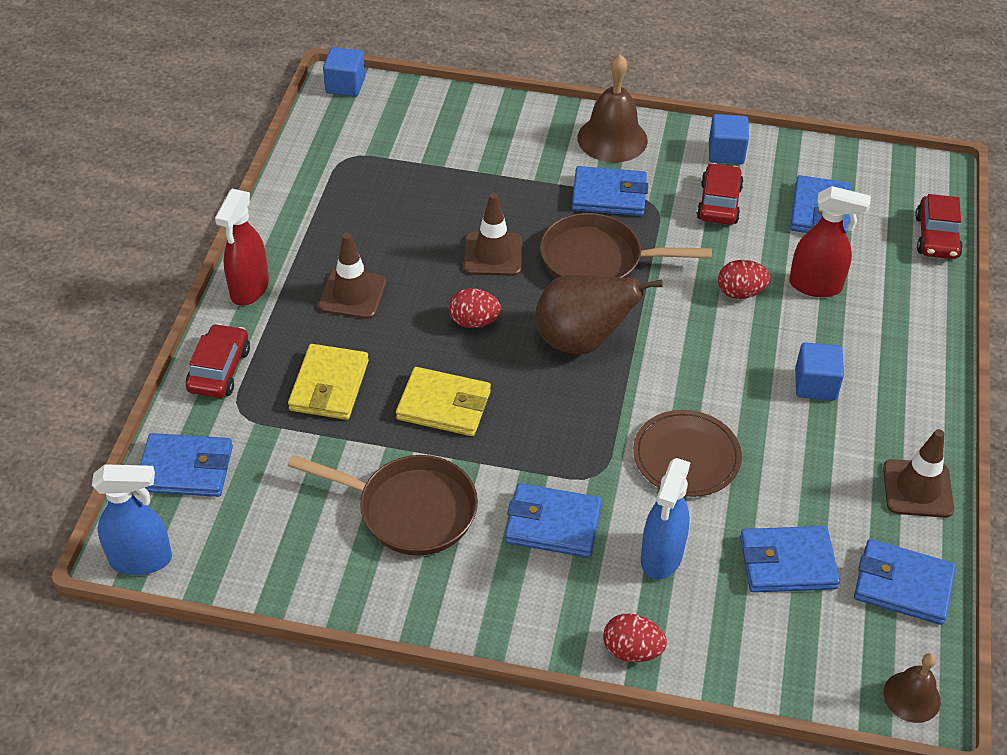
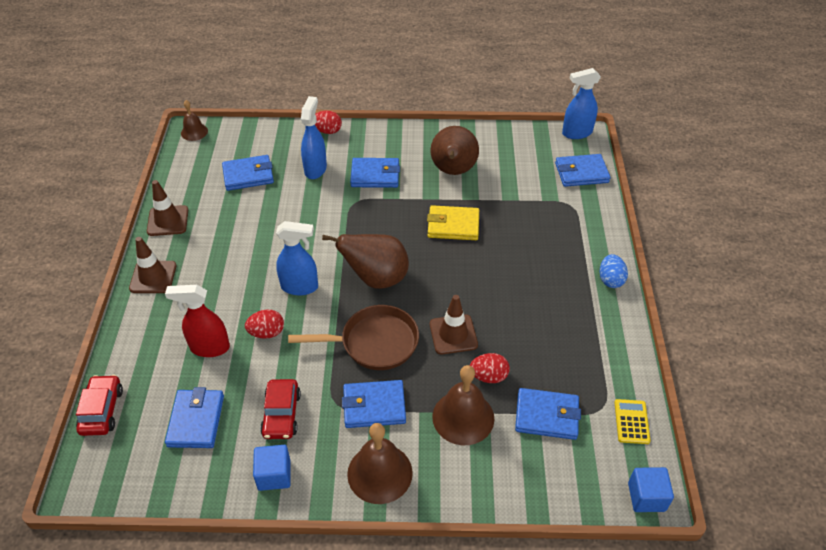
camera: 170 degrees right, 0 degrees up
(219, 370) = (596, 226): red car -> none
(249, 289) = (610, 280): red spray bottle -> blue egg
(321, 141) = (631, 422): none -> yellow calculator
(329, 386) = (526, 226): yellow wallet -> none
(352, 294) = (540, 287): brown traffic cone -> brown traffic cone (153, 277)
(410, 510) = (453, 171): brown pan -> brown pear
(474, 322) = (451, 281): red egg -> red egg (488, 376)
(508, 171) = (463, 417): none -> brown bell
(686, 456) = (303, 219): brown plate -> none
(694, 346) = (300, 287): none -> blue spray bottle
(815, 384) = (220, 273): blue cube -> none
(903, 585) = (188, 174): blue wallet -> blue wallet (546, 416)

